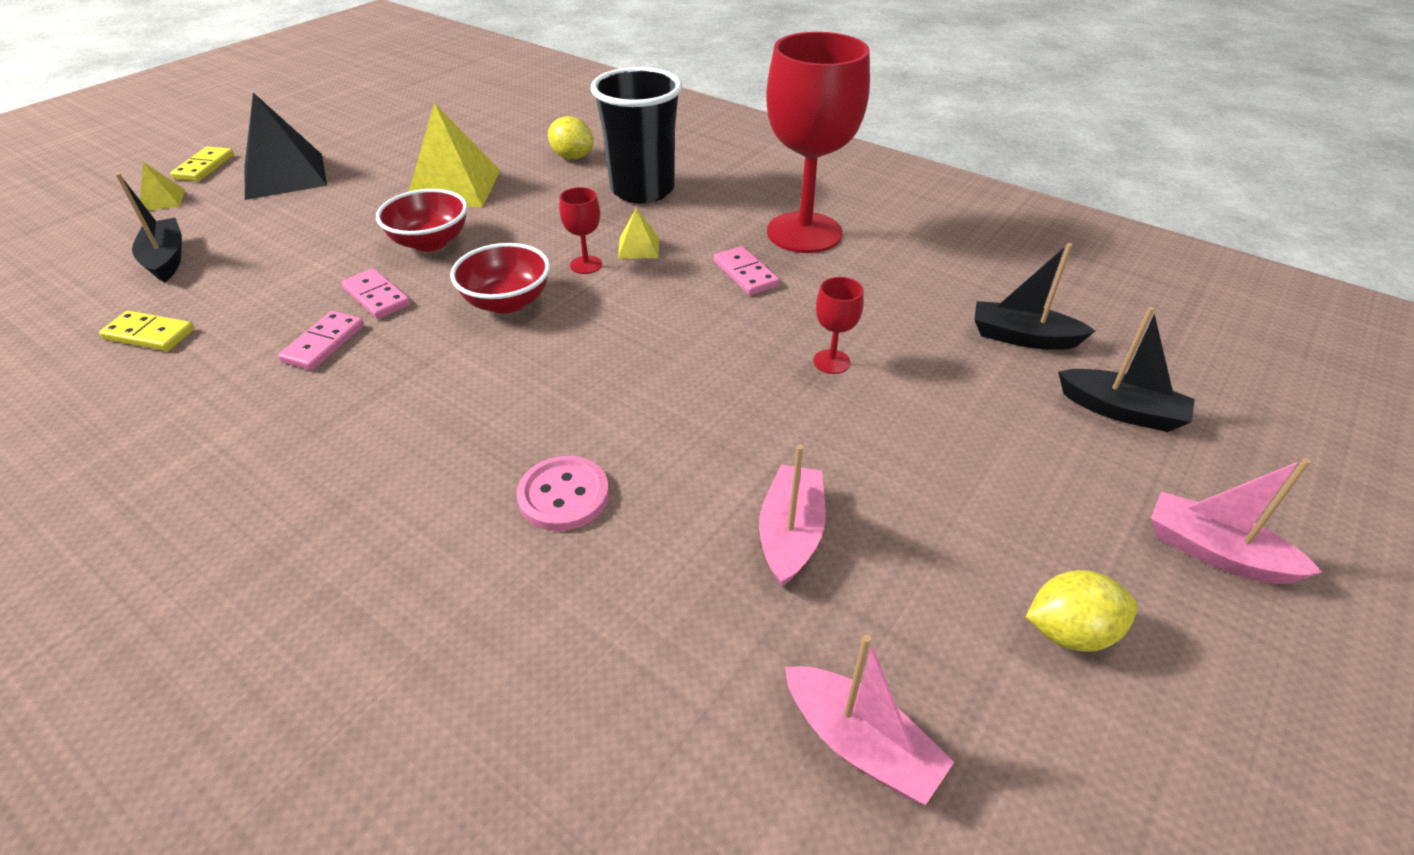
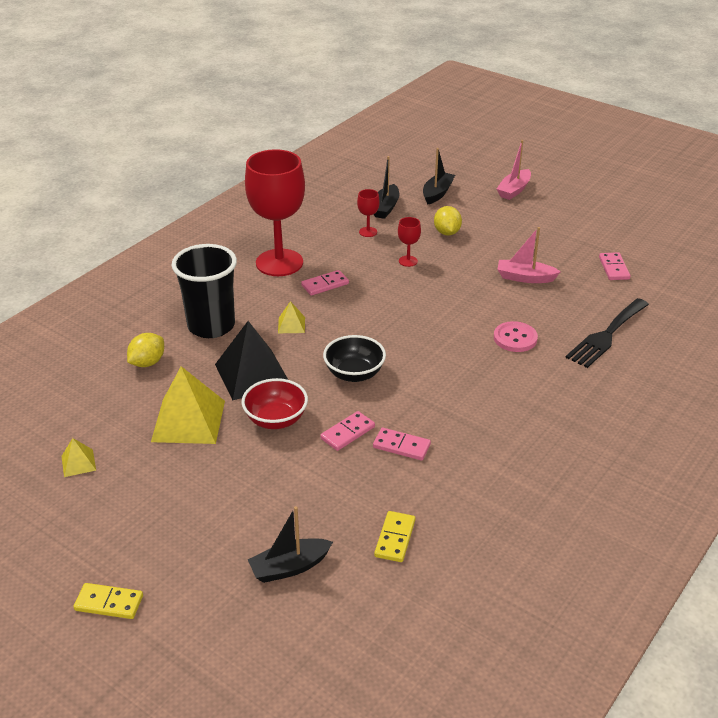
camera: 90 degrees left, 5 degrees down
(162, 200) = (178, 611): yellow pyramid -> yellow pyramid (78, 463)
(285, 175) = (143, 533): black pyramid -> black pyramid (252, 374)
(507, 302) = (354, 374): red bowl -> black bowl
(547, 669) = (606, 335): none -> black fork
(586, 265) = (312, 345): red goblet -> red goblet (368, 232)
(860, 744) = (613, 268): pink boat -> pink domino
(1070, 632) = (557, 224): yellow lemon -> yellow lemon (447, 232)

